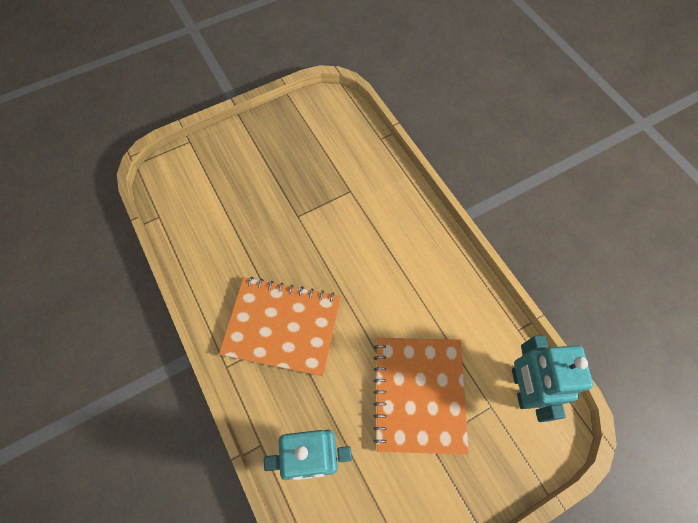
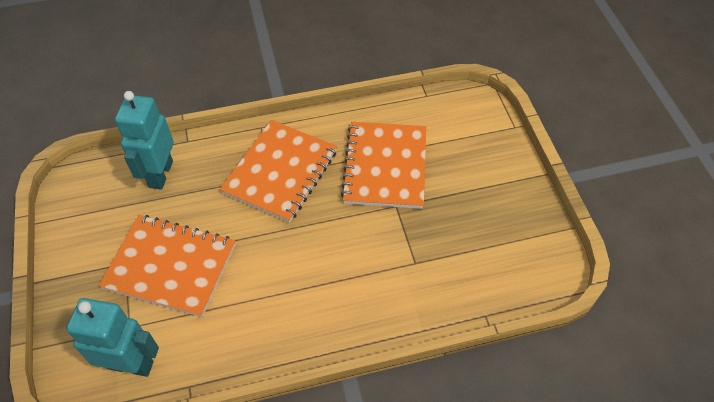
camera: 105 degrees right, 10 degrees down
(255, 233) = (385, 166): none -> orange notebook

